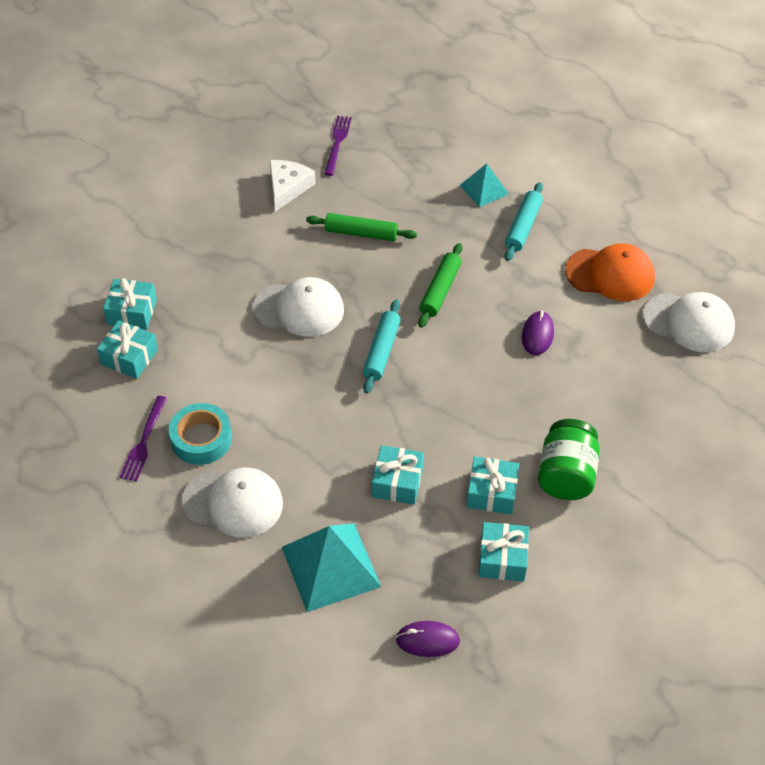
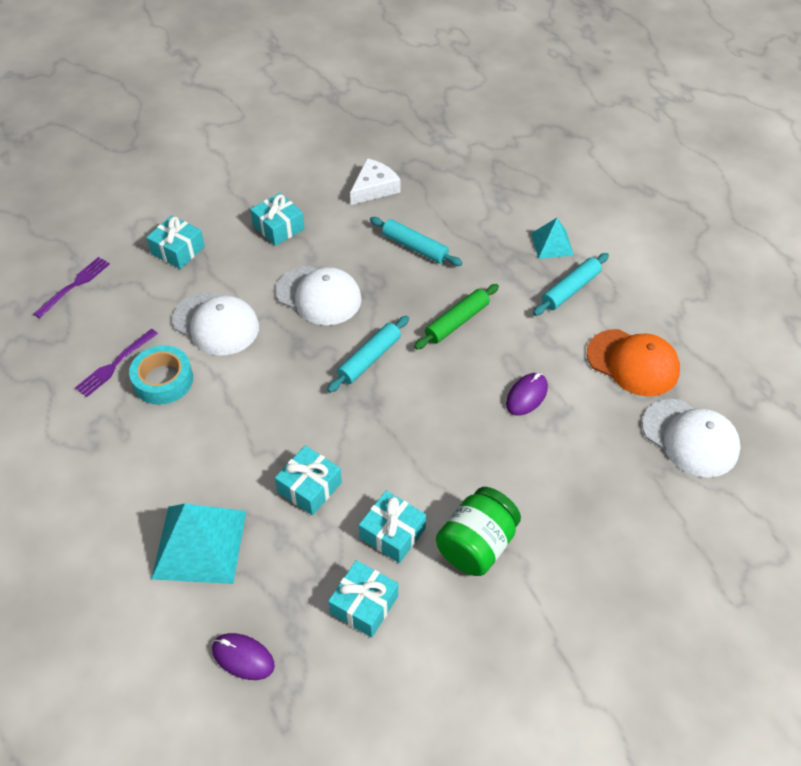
camera: 25 degrees right, 0 degrees up
(129, 357) = (151, 287): turquoise gift -> turquoise gift (278, 227)
(233, 503) = (153, 448): white cap -> white cap (216, 324)
(337, 142) = (441, 163): purple fork -> purple fork (75, 285)
(361, 233) = (415, 247): green rolling pin -> turquoise rolling pin

